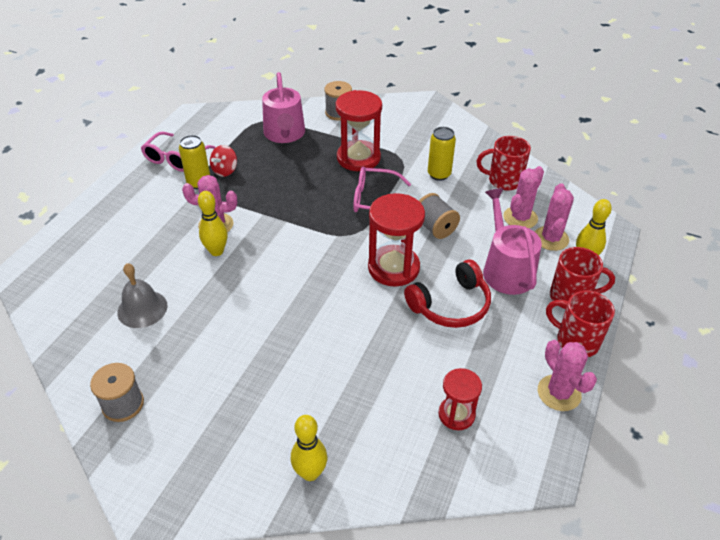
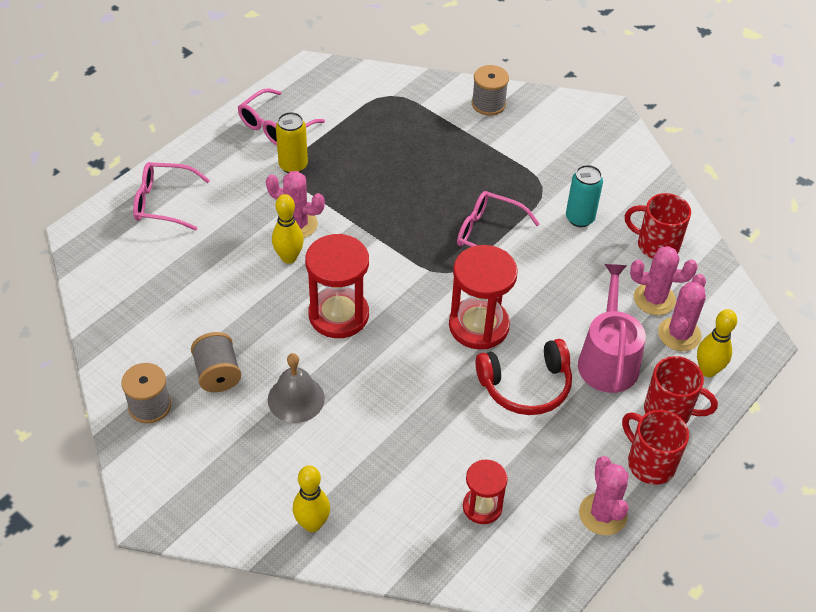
camera: 15 degrees right, 5 degrees up
(95, 232) = (164, 202): none -> pink glasses
(142, 309) = (193, 306): grey bell -> grey bell (296, 399)
(225, 171) = (327, 156): red spinning top -> none
(285, 134) = (412, 120): pink watering can -> none
(358, 158) = (490, 174): red hourglass -> red hourglass (338, 315)
(435, 227) = (546, 287): grey spool -> grey spool (217, 374)
(439, 174) = (579, 218): yellow can -> turquoise can
(520, 218) = (654, 299): pink cactus -> pink cactus turned 45 degrees clockwise

